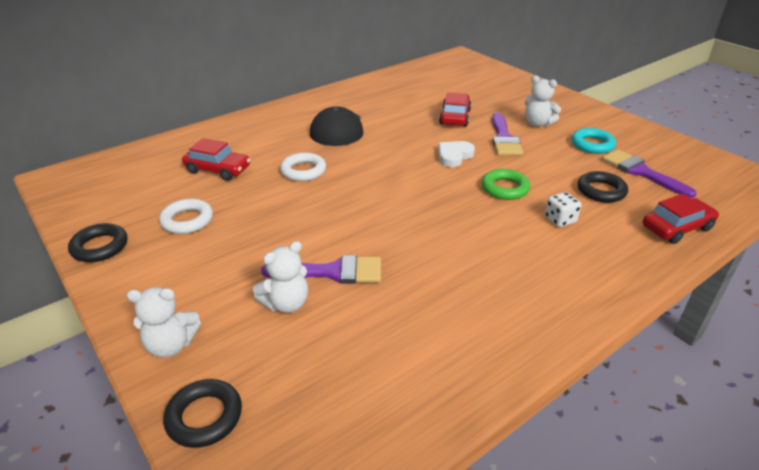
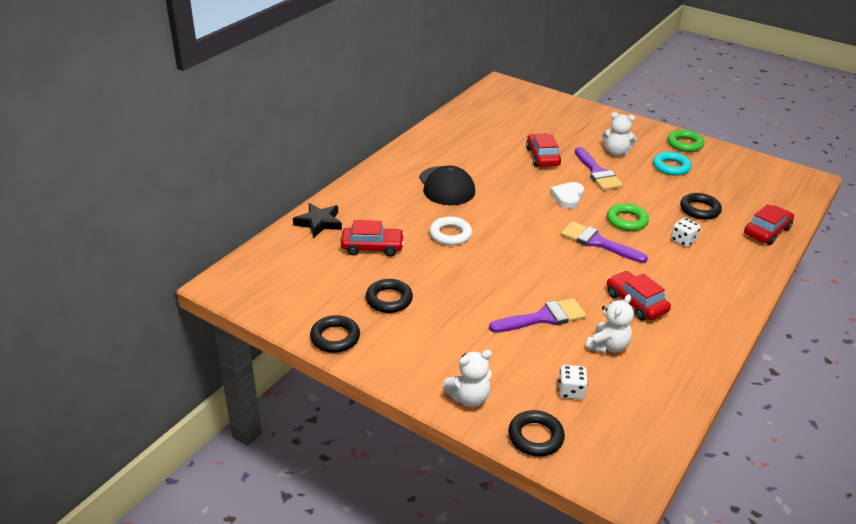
camera: 20 degrees left, 0 degrees up
(187, 220) = (389, 299): white ring -> black ring
(190, 141) = (319, 223): none -> black star
(286, 303) = (528, 349): white teddy bear -> white teddy bear (608, 346)
(295, 367) = (570, 391): none -> white dice
(454, 277) = (636, 303): none -> red car
(622, 126) = (685, 144): none -> green ring
(641, 172) = (720, 187): purple brush -> purple brush (597, 242)

